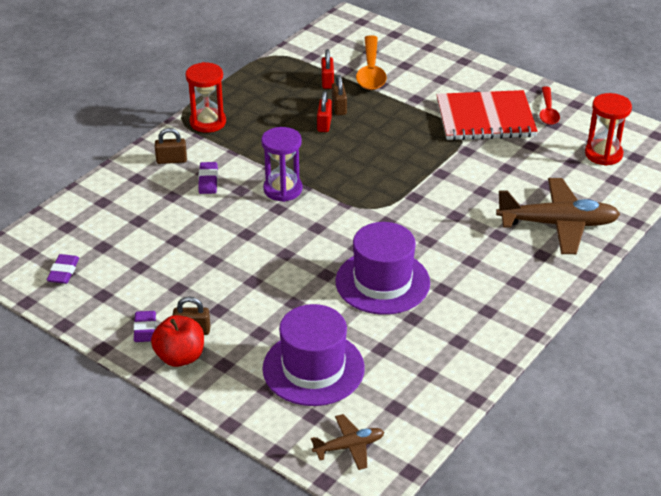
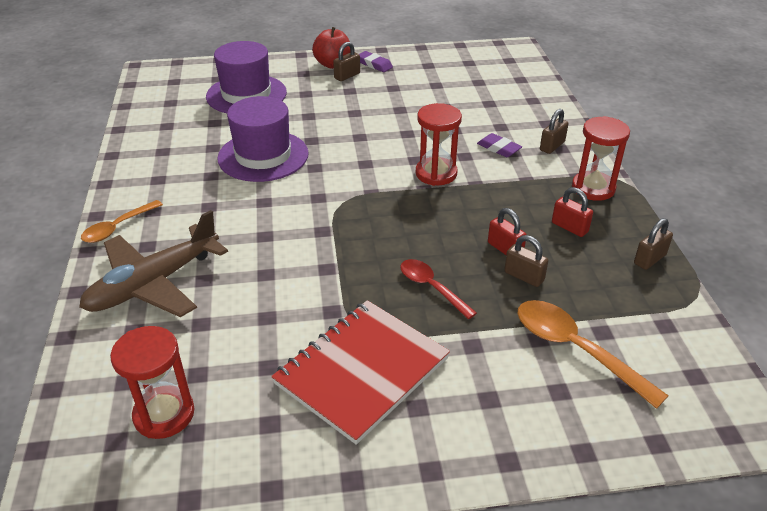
camera: 135 degrees right, 0 degrees up
(63, 272) = (471, 62): purple eraser -> none
(260, 77) = (649, 259): none -> brown padlock
(283, 189) = (436, 174): purple hourglass -> red hourglass
(327, 81) = (588, 300): red padlock -> red padlock (569, 227)
(349, 446) = (178, 77): brown plane -> none
(548, 111) = (297, 442): red spoon -> red spoon (431, 287)
(552, 282) = (117, 228): none -> orange spoon

